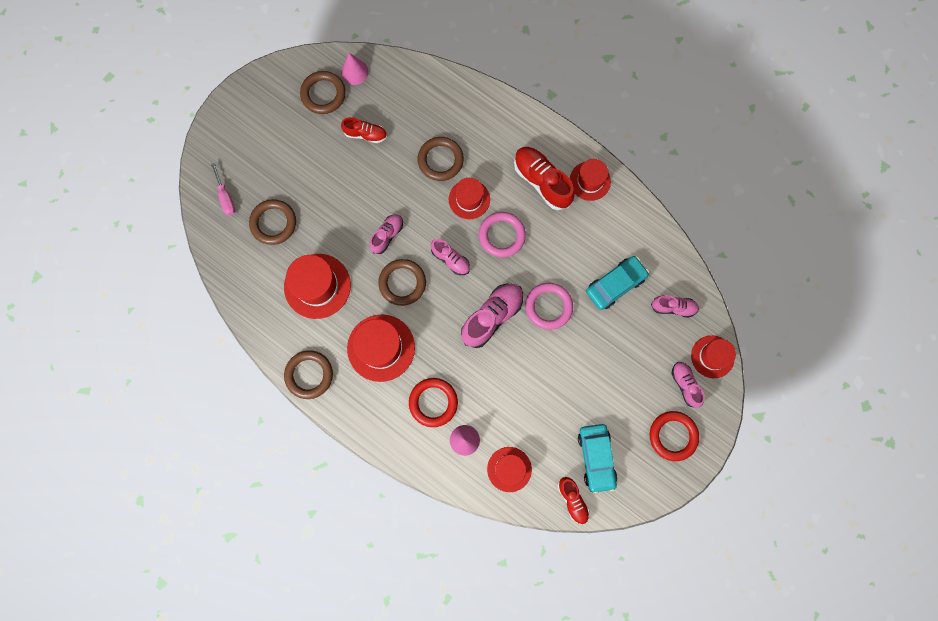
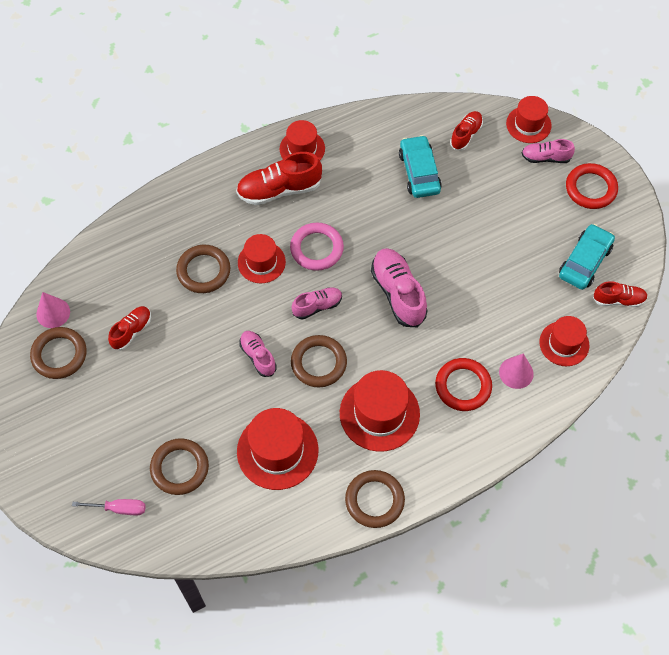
camera: 65 degrees left, 15 degrees down
(548, 306) = (413, 238): pink ring -> none
(596, 458) = (585, 261): turquoise car -> turquoise car turned 75 degrees counterclockwise
(673, 307) = (466, 135): pink shoe -> red shoe

